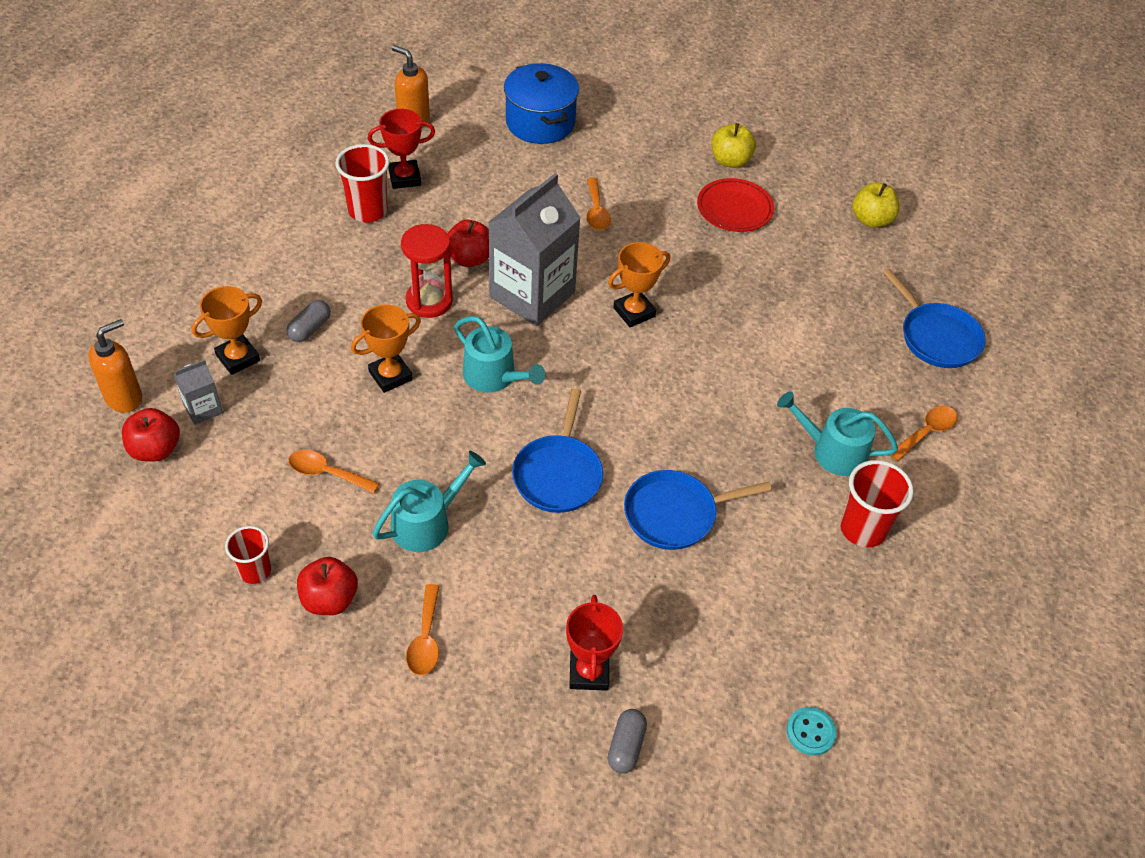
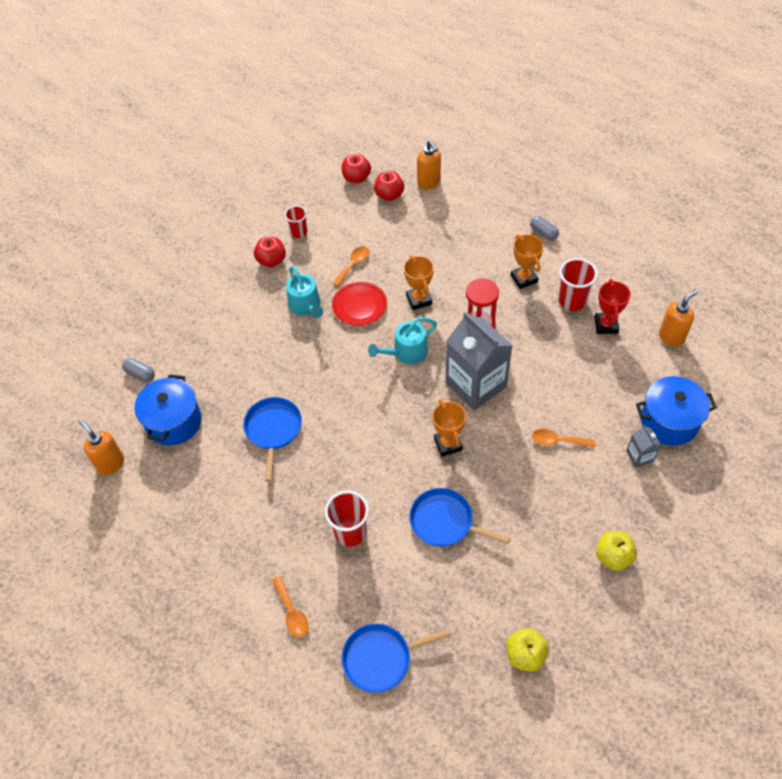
camera: 110 degrees right, 5 degrees up
(203, 409) = (413, 214): grey carton -> grey carton (639, 456)
(238, 358) = (449, 230): orange trophy -> orange trophy (524, 278)
(310, 328) = (466, 264): grey capsule -> grey capsule (543, 233)
(425, 639) = (234, 297): orange spoon -> none
(469, 258) = (517, 353): red apple -> red apple (356, 178)
(558, 474) = (321, 374): blue pan -> blue pan (444, 522)
(589, 672) = (187, 365): red trophy -> none
(704, 659) = (173, 422): none -> blue pot
(734, 209) = (550, 543): red plate -> red plate (359, 306)
(810, 732) = (110, 463): turquoise button -> orange soap dispenser
(833, 451) = (293, 539): turquoise watering can -> none
(862, 529) = (227, 537): red cup -> red cup (350, 532)

